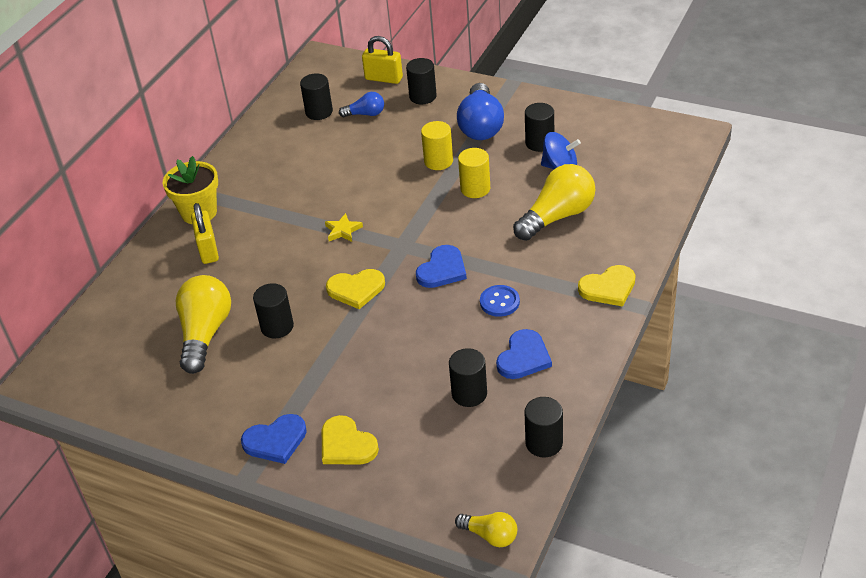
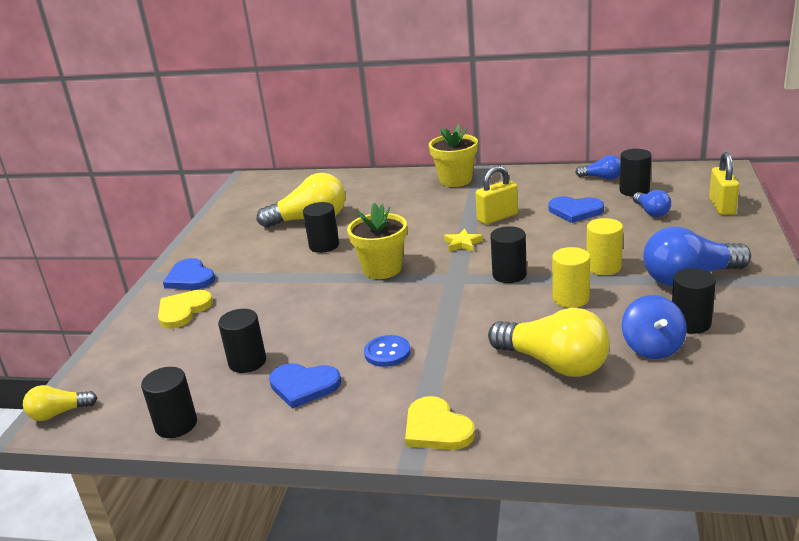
camera: 75 degrees right, 15 degrees down
(208, 250) = (410, 195): yellow padlock -> yellow padlock (497, 217)
(278, 122) = (602, 178): none -> blue light bulb
(356, 289) = (382, 269): yellow heart -> yellow flower pot
(423, 96) = (711, 233): black cylinder -> black cylinder (509, 275)
(442, 269) = (427, 307): blue heart -> blue heart (575, 211)
(490, 535) = (59, 413): yellow light bulb -> yellow light bulb turned 60 degrees clockwise

